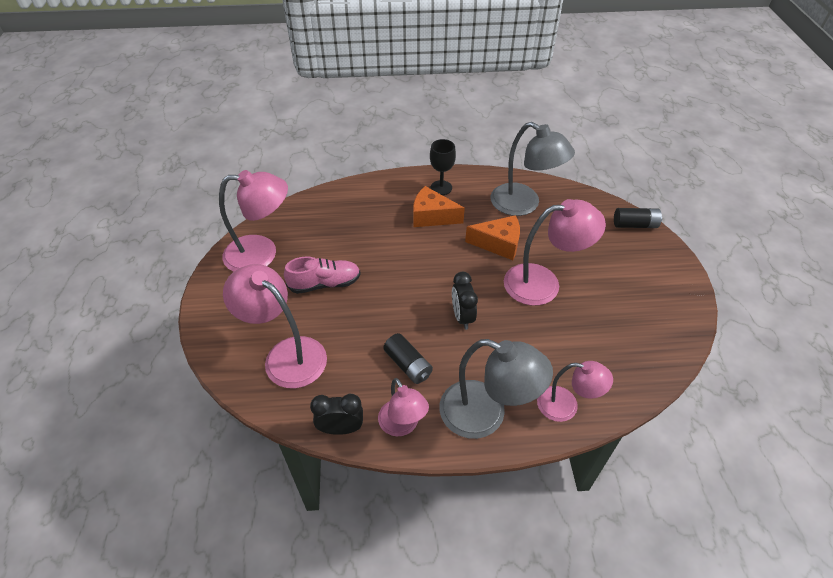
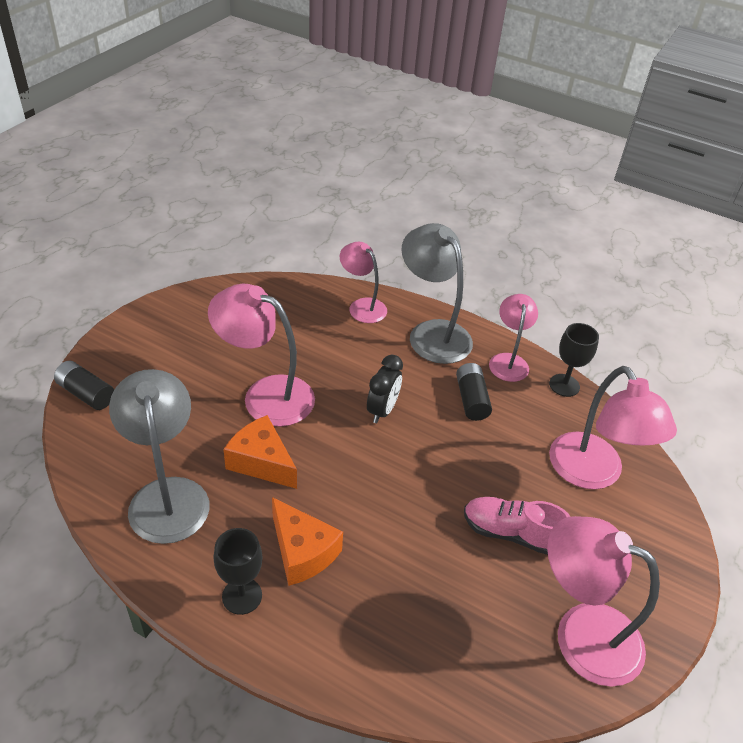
camera: 150 degrees left, 5 degrees down
(341, 428) = (564, 385): black clock -> black goblet

